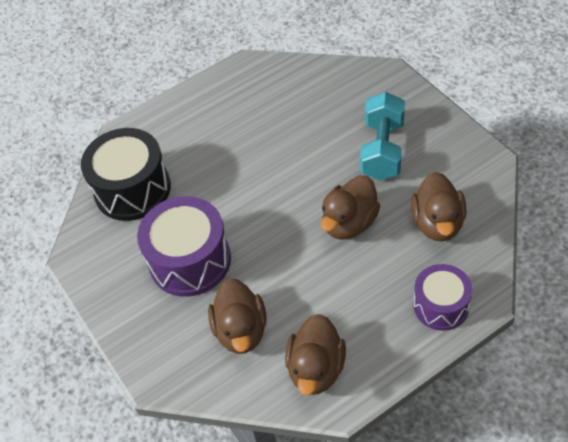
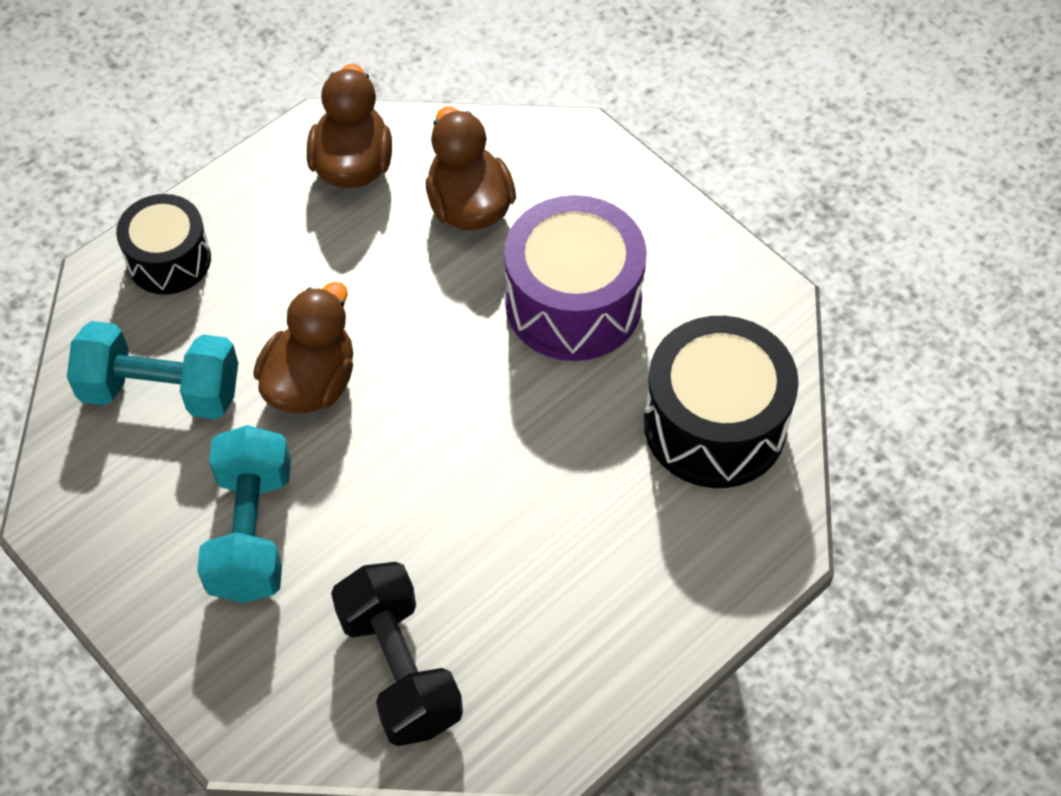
camera: 165 degrees right, 5 degrees up
(312, 92) = (399, 669): none -> black dumbbell
(437, 223) = (161, 391): brown duck -> turquoise dumbbell
(441, 306) = (169, 260): purple drum -> black drum

